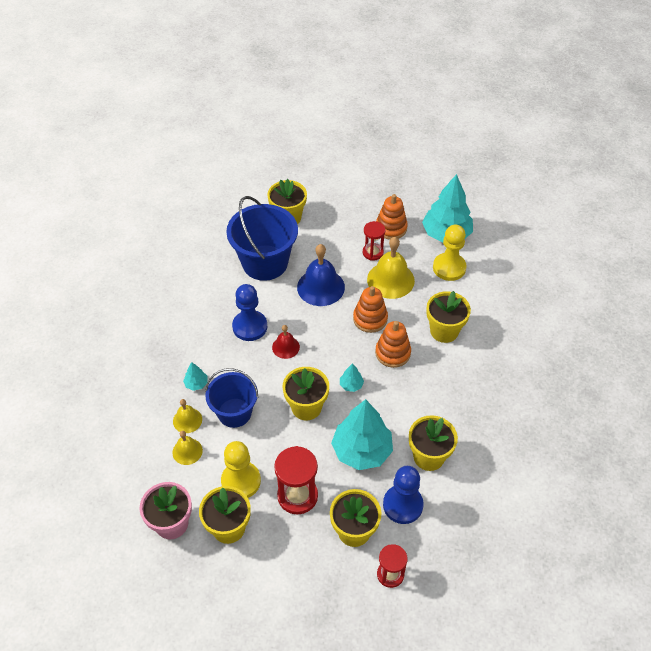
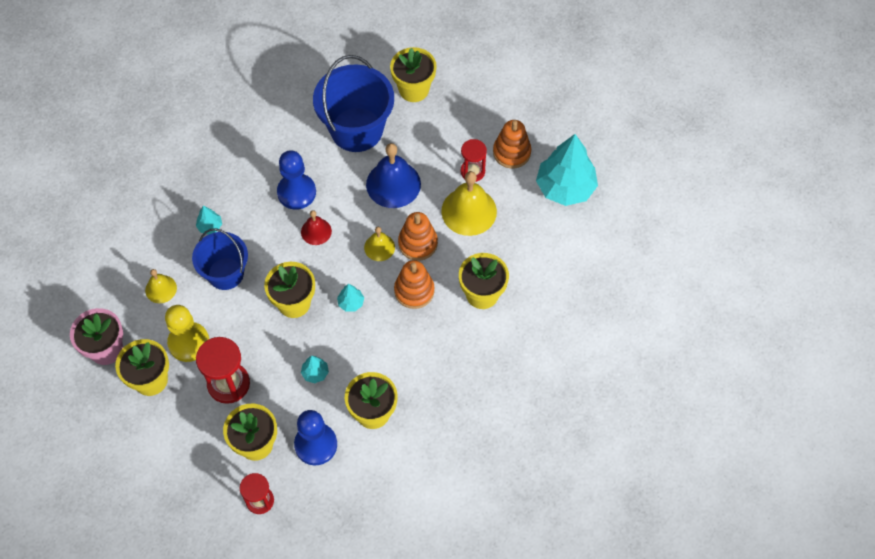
camera: 30 degrees right, 10 degrees up
(187, 420) = (179, 258): yellow bell -> yellow bell (379, 247)
(362, 451) = (315, 373): turquoise tree -> turquoise tree, size x0.42
(449, 268) = (539, 228): yellow pawn -> none

